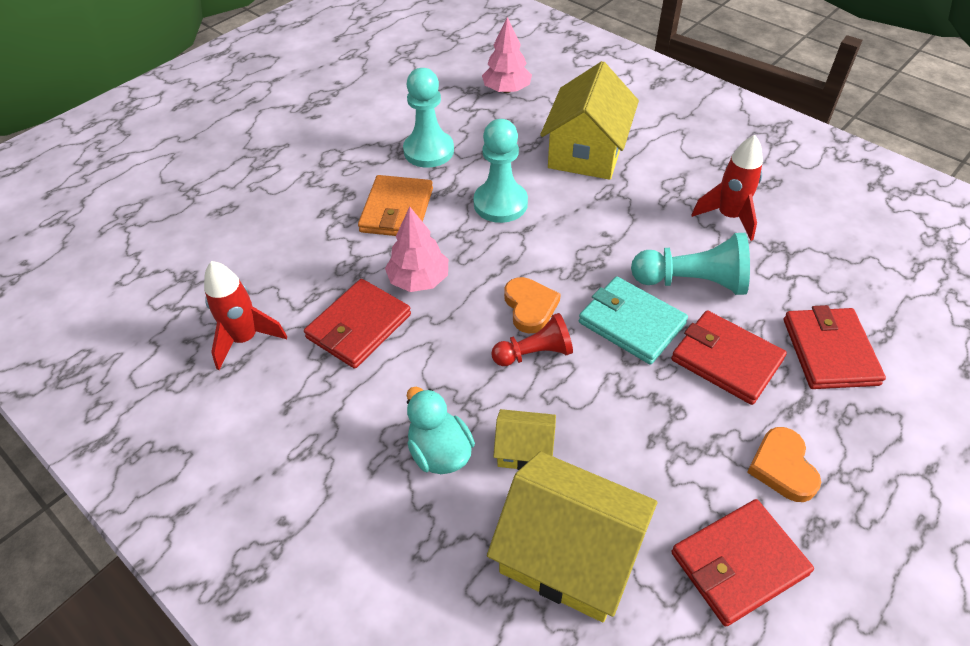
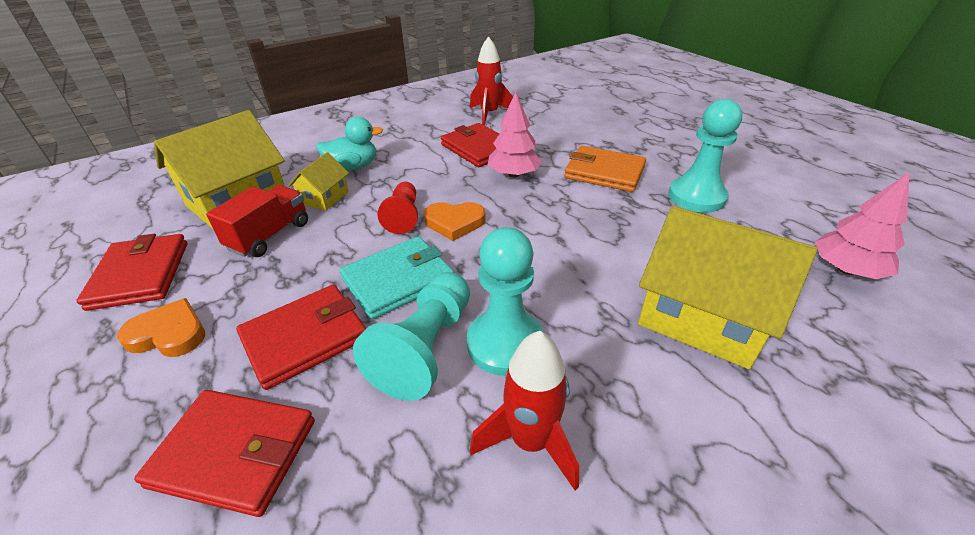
camera: 105 degrees right, 10 degrees down
(500, 204) = (603, 228): turquoise pawn -> turquoise pawn (505, 344)
(618, 468) = (269, 236): none -> red truck

